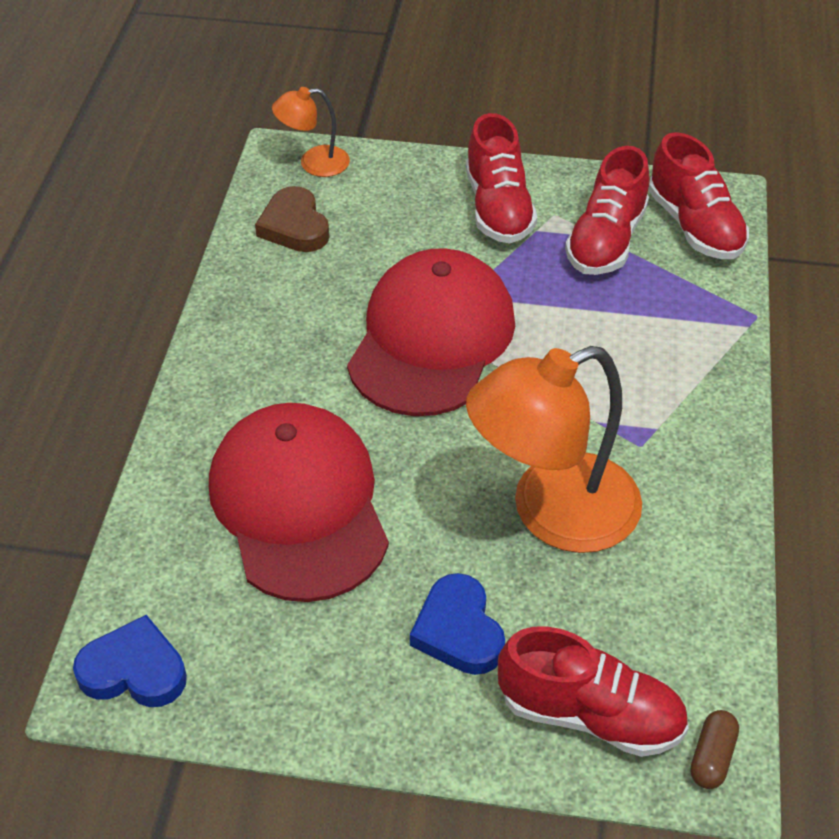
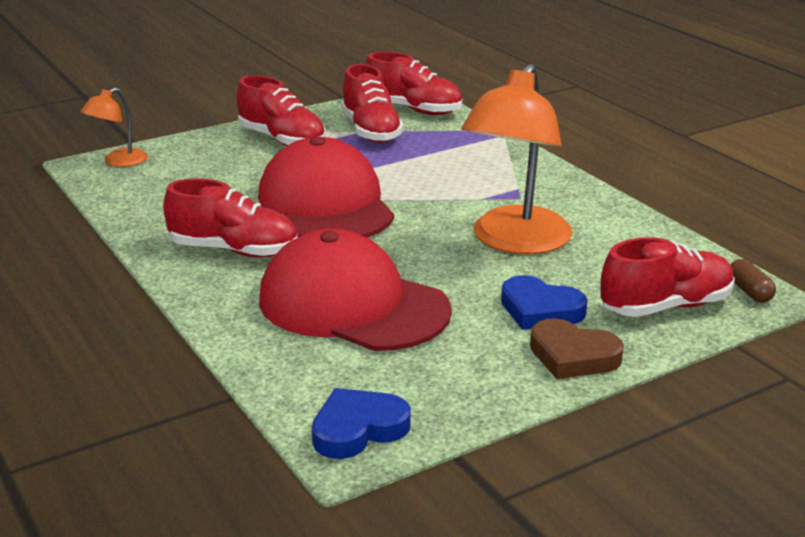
camera: 40 degrees left, 20 degrees down
(280, 360) = (234, 250): none -> red shoe
(294, 226) = (148, 192): brown heart -> brown heart (573, 356)

